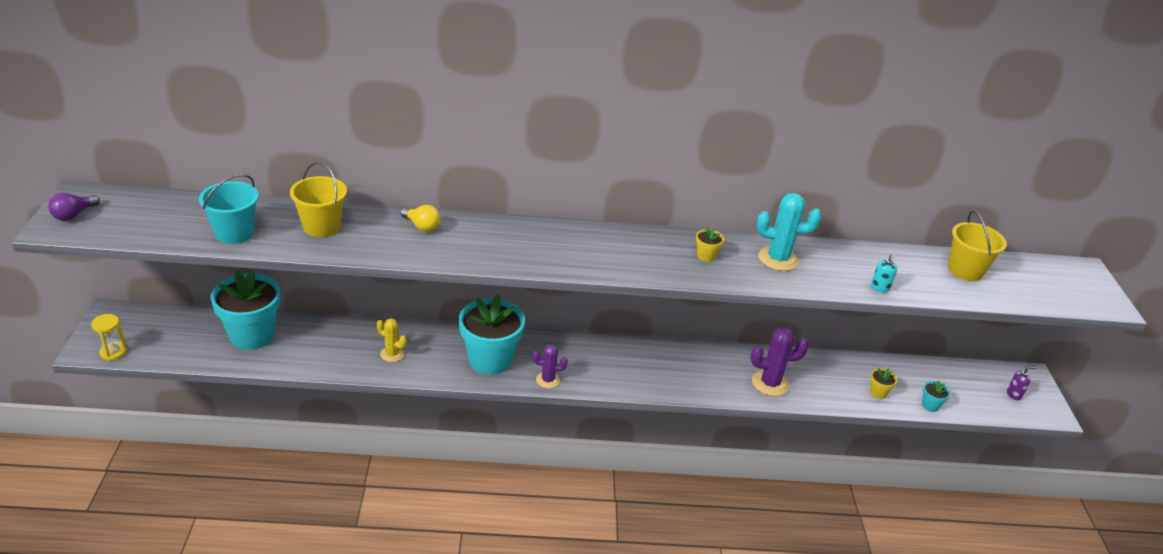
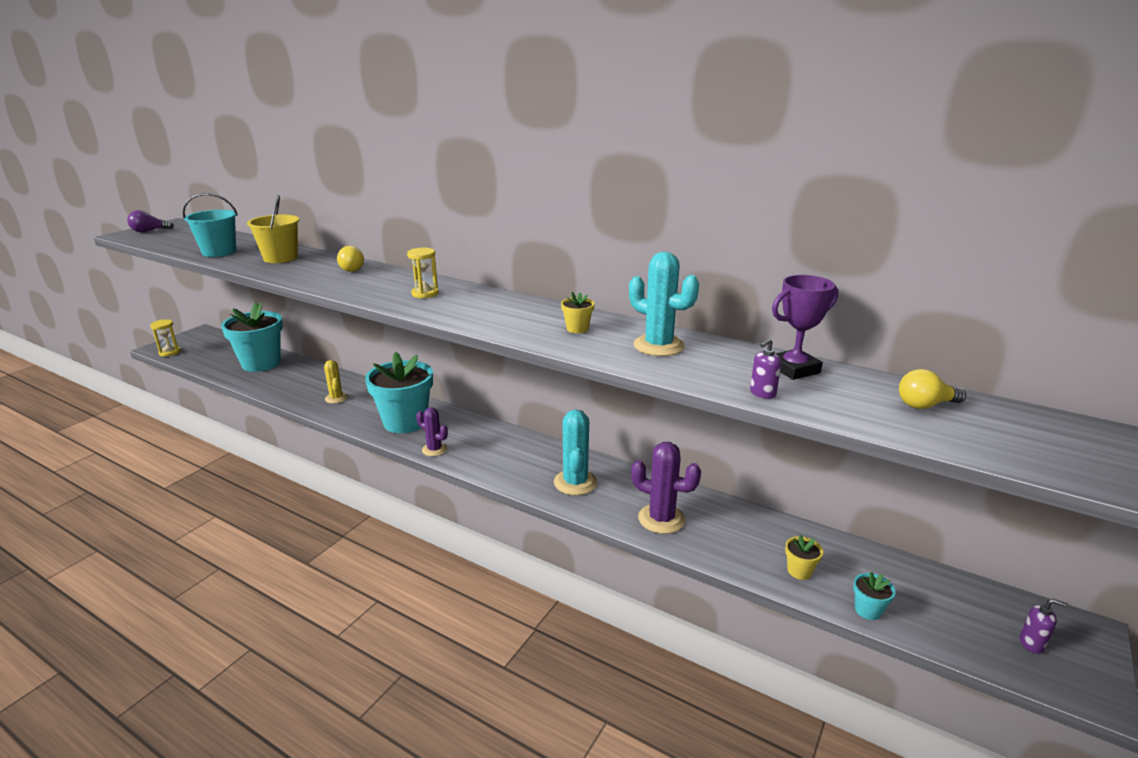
camera: 35 degrees right, 10 degrees down
(538, 244) = (425, 293): none -> yellow hourglass
(686, 373) = (575, 482): none -> turquoise cactus
(876, 258) = (794, 369): none -> purple trophy
(880, 288) = (762, 393): turquoise soap dispenser -> purple soap dispenser
(965, 270) = (925, 405): yellow bucket -> yellow light bulb

